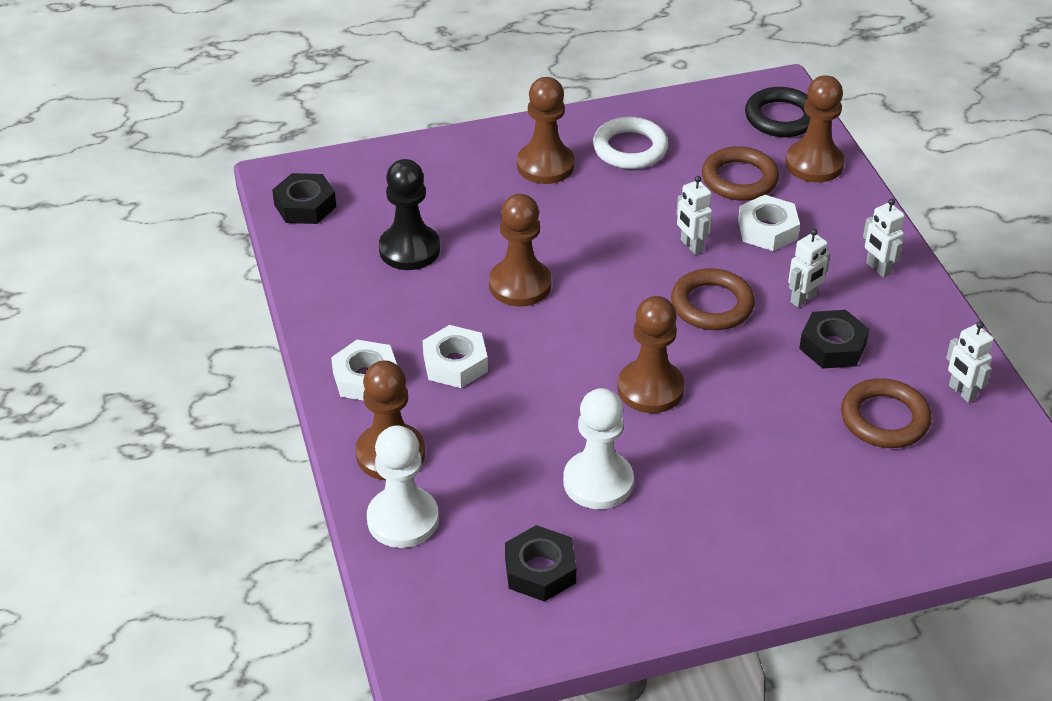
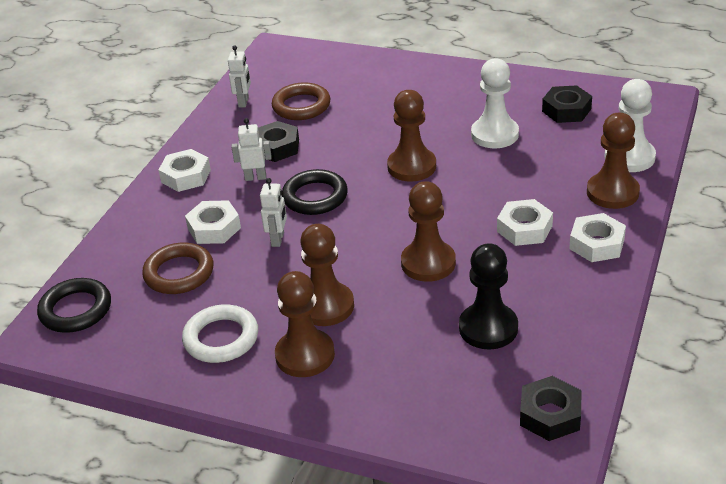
camera: 140 degrees left, 5 degrees down
(712, 305) = (315, 197): brown ring -> black ring
(814, 164) = (113, 260): brown pawn -> brown pawn (326, 306)
(878, 268) = (186, 176): white robot -> white nut

